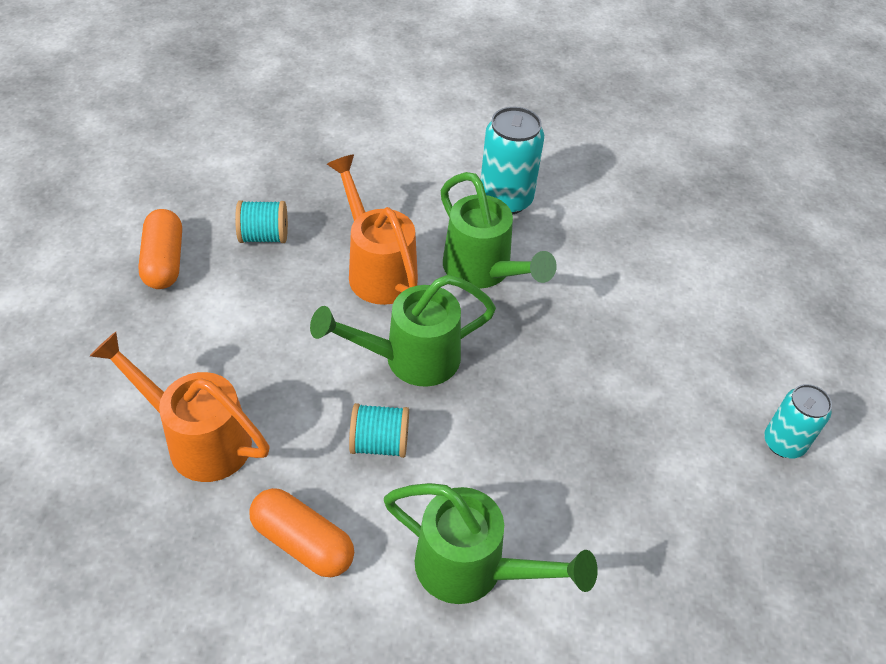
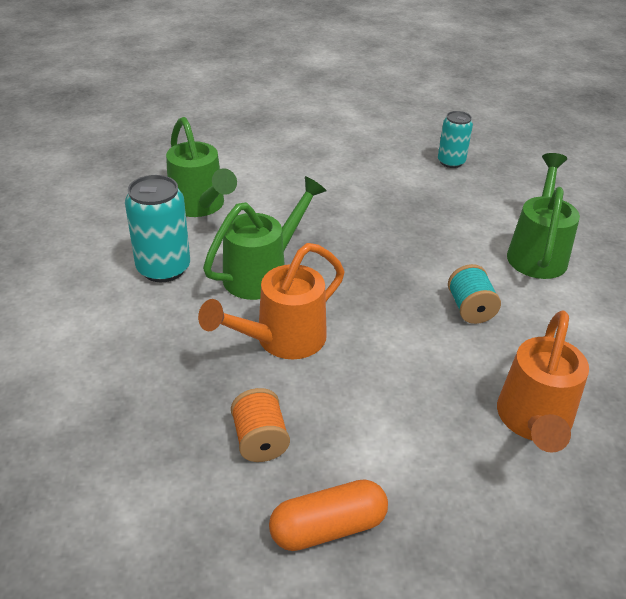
camera: 100 degrees left, 10 degrees down
(264, 236) = (260, 440): turquoise spool -> orange spool
(303, 542) = (576, 335): orange capsule -> none
(410, 359) = (379, 303): green watering can -> green watering can (200, 206)
(783, 443) = (370, 142): turquoise can -> turquoise can (451, 162)

